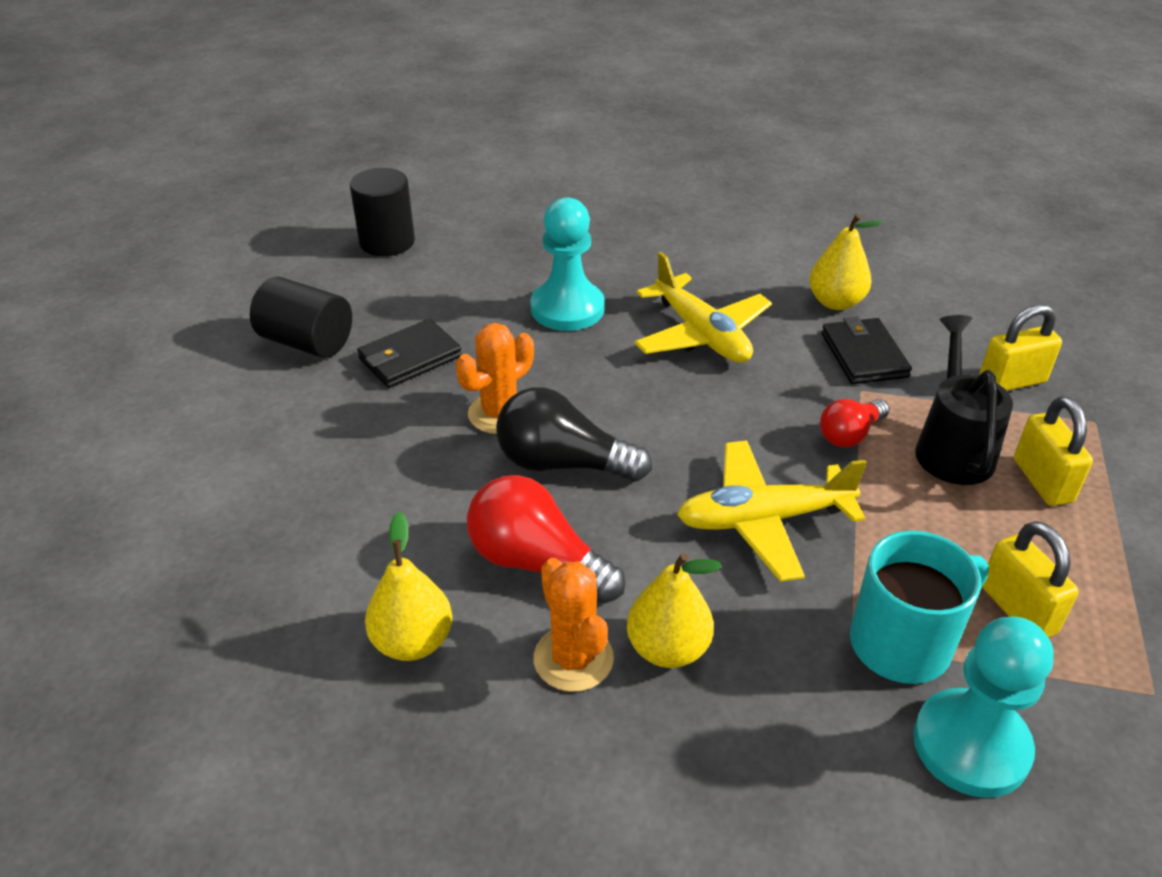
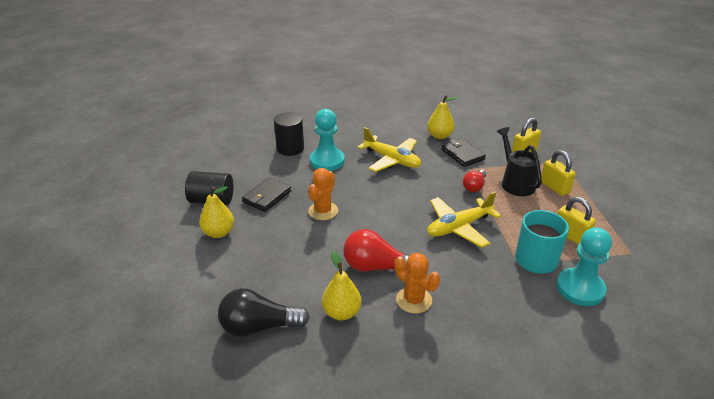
camera: 20 degrees left, 5 degrees down
(387, 242) = (223, 148): black cylinder -> black cylinder (290, 148)
(563, 464) = (364, 225): black light bulb -> black light bulb (259, 327)
(668, 648) = (449, 286): yellow pear -> yellow pear (219, 233)

